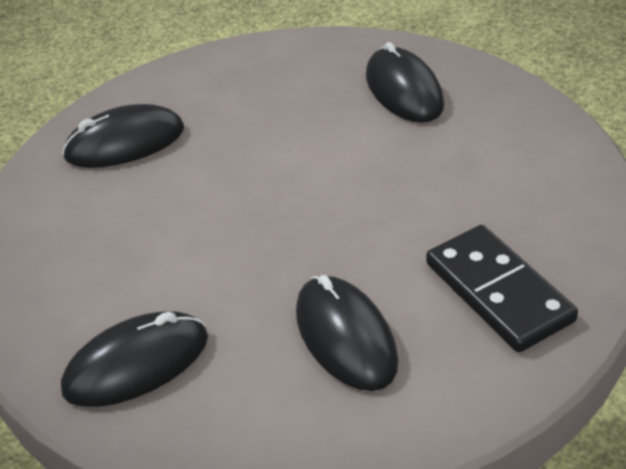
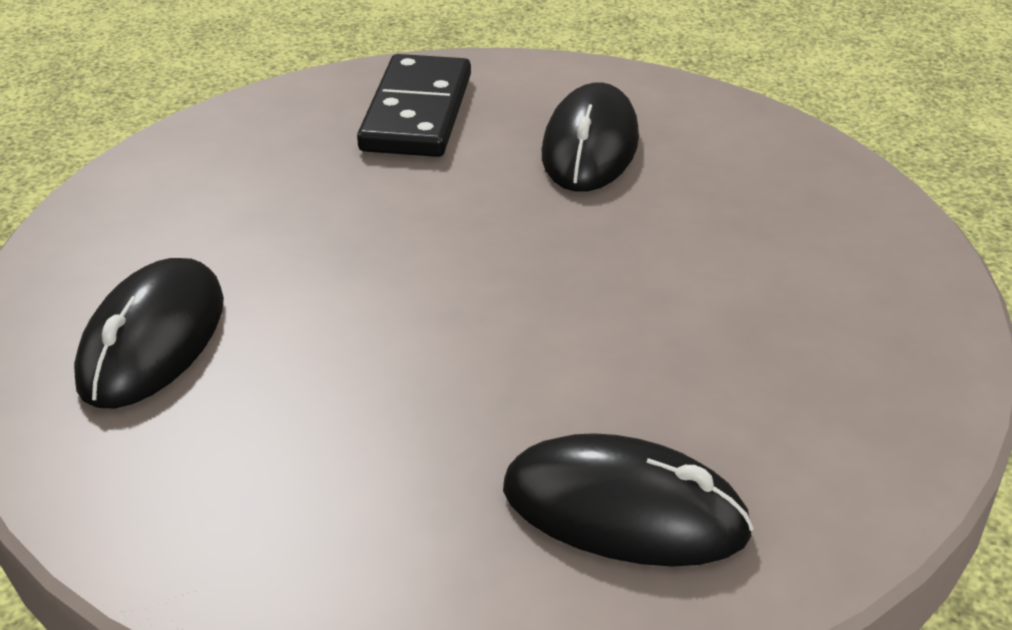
camera: 145 degrees left, 5 degrees down
(136, 364) = (816, 219): black mouse -> none

